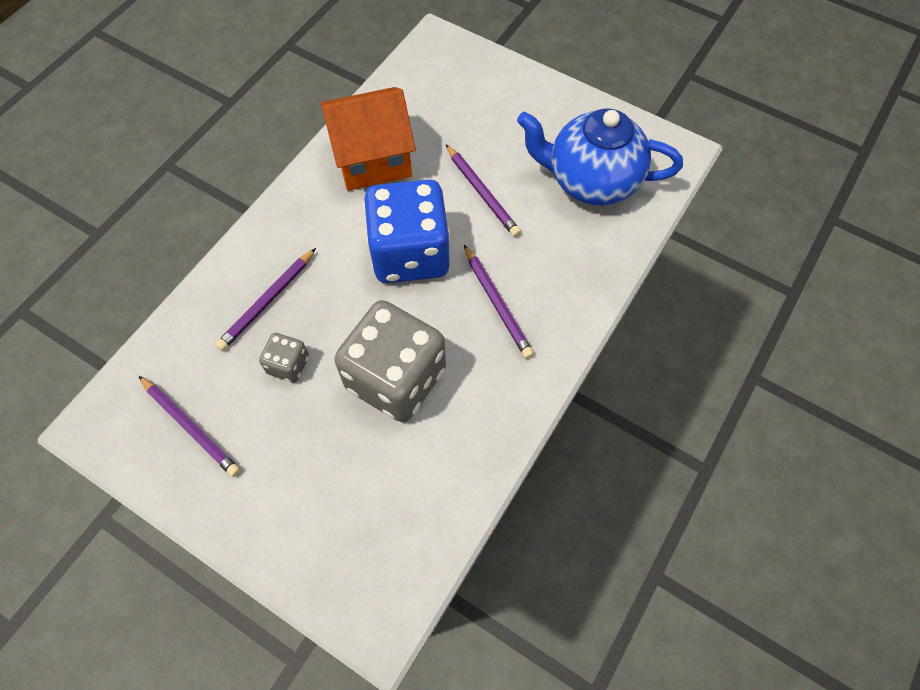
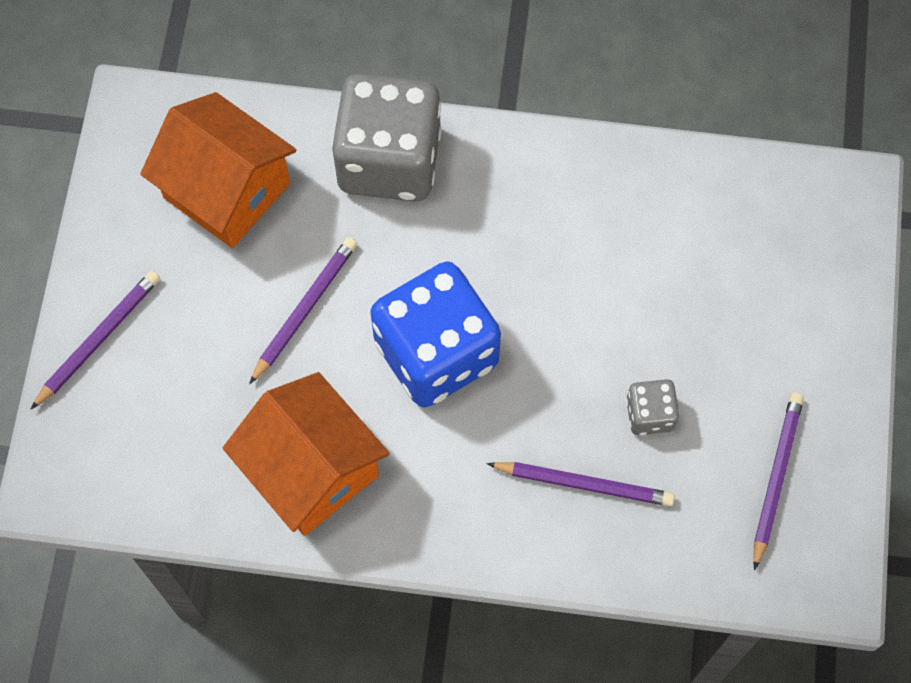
camera: 115 degrees left, 5 degrees up
(396, 378) = (604, 292): grey dice -> grey dice (389, 160)
(497, 303) = (456, 227): purple pencil -> purple pencil (98, 339)
(591, 181) = (227, 191): blue teapot -> orange house

